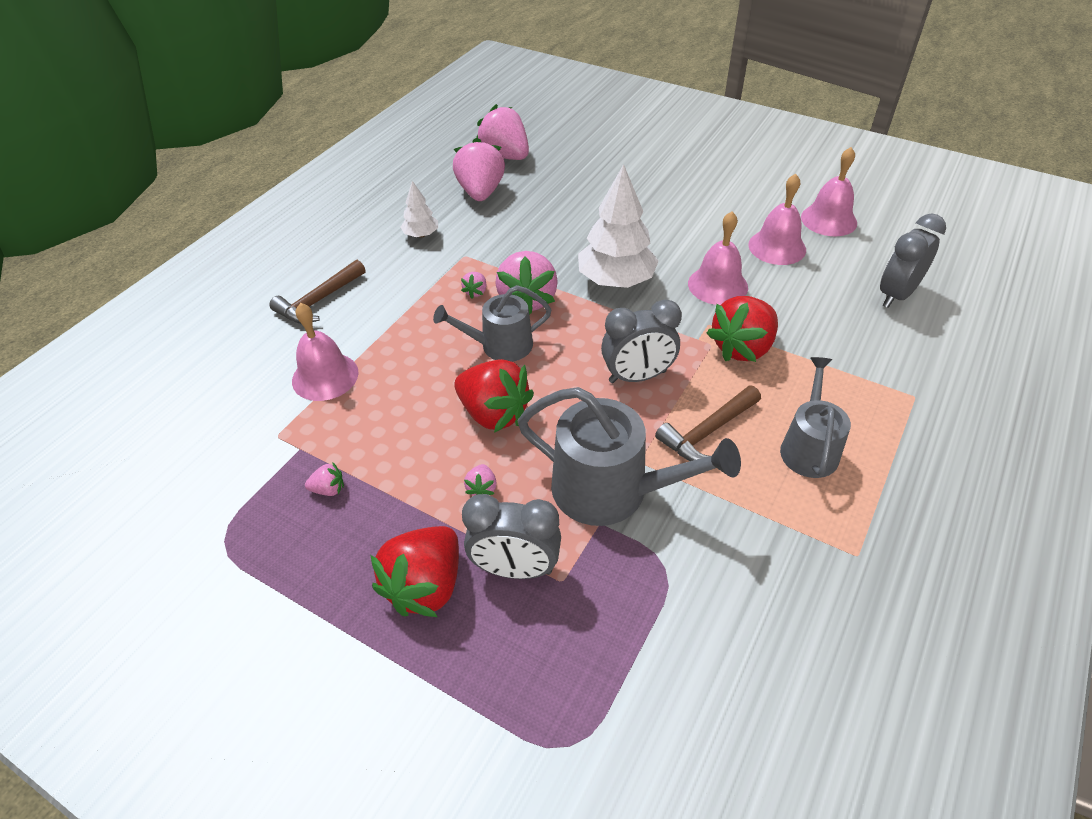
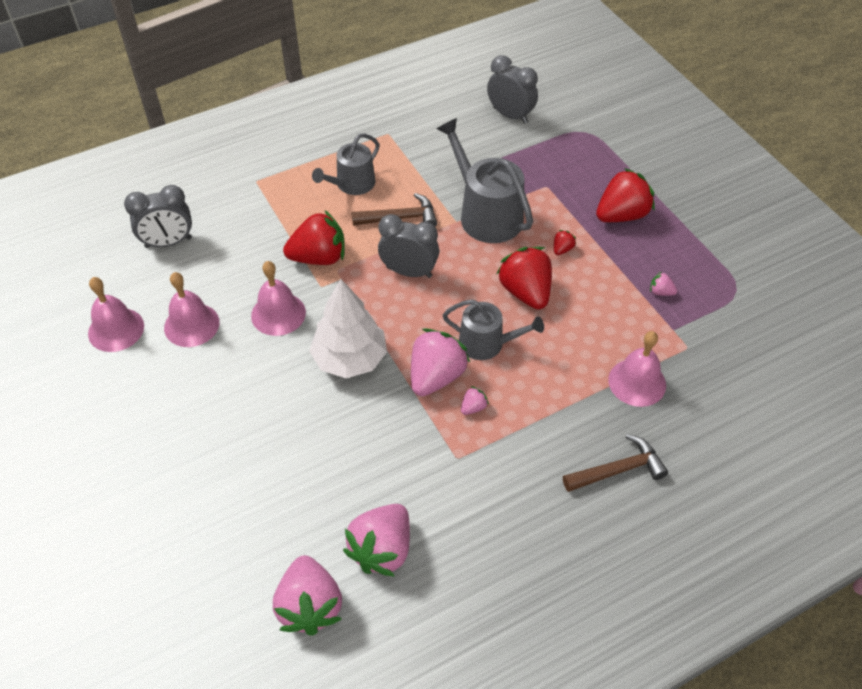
camera: 150 degrees left, 5 degrees up
(421, 235) = (482, 512): white tree -> none
(482, 488) = (562, 249): pink strawberry -> red strawberry
(515, 569) = (568, 202): grey clock -> grey clock (510, 115)

